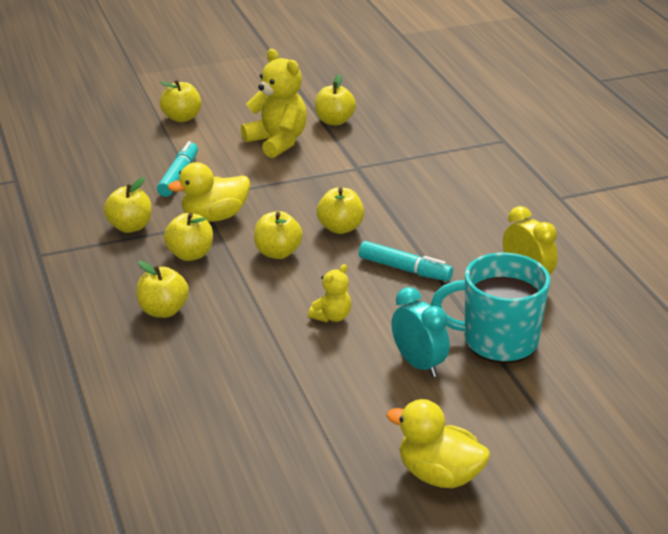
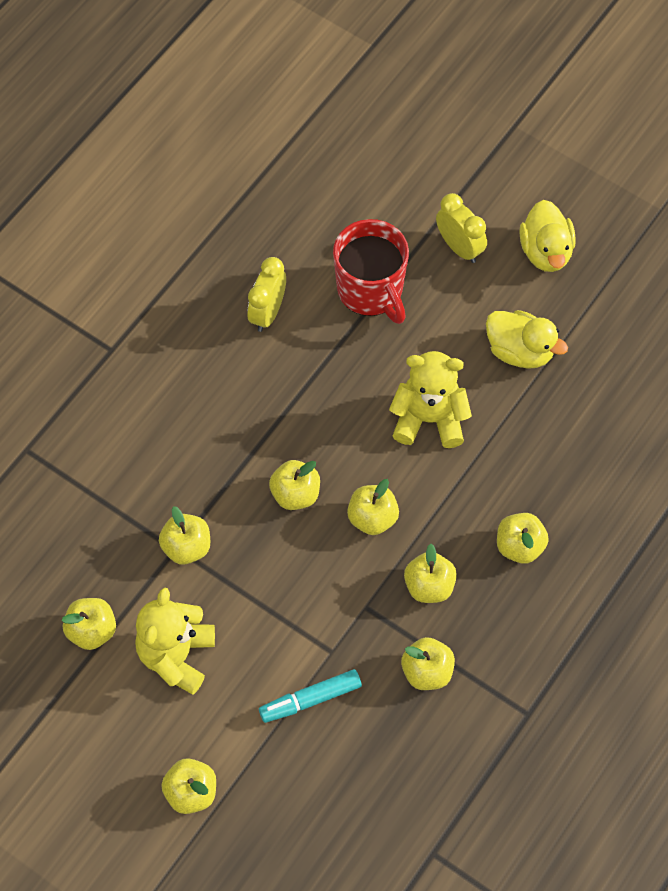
camera: 125 degrees left, 30 degrees up
(214, 216) = (356, 611): yellow duck -> yellow duck (520, 351)
(332, 317) = (429, 419): yellow teddy bear -> yellow teddy bear, size x1.90
(352, 171) = (186, 547): none -> yellow apple
(404, 269) = (322, 406): turquoise marker -> none
(418, 364) = (440, 326): turquoise clock -> none
(497, 341) = (371, 291): turquoise mug -> red mug
(498, 417) = (459, 247): none -> yellow clock

